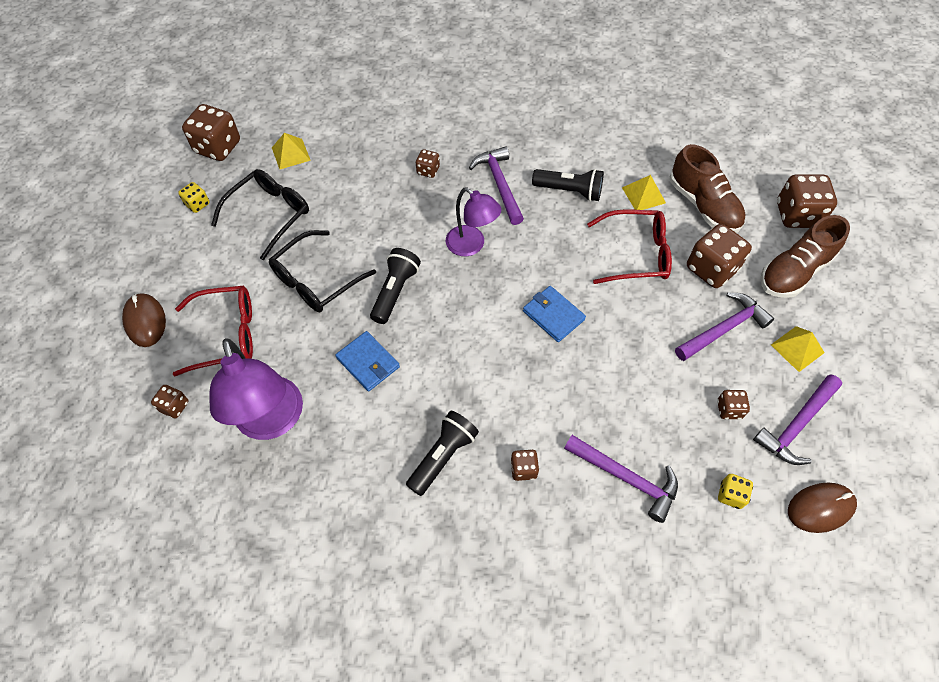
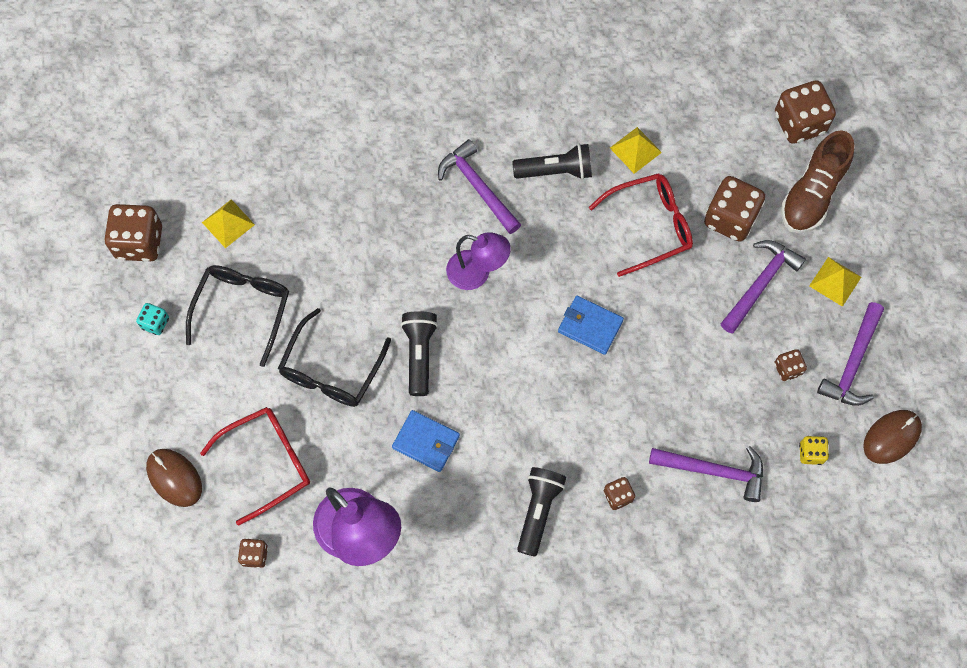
camera: 20 degrees left, 10 degrees up
(197, 204) = (155, 323): yellow dice -> turquoise dice
(428, 170) = (392, 195): brown dice -> none
(703, 205) = (701, 143): brown shoe -> none

